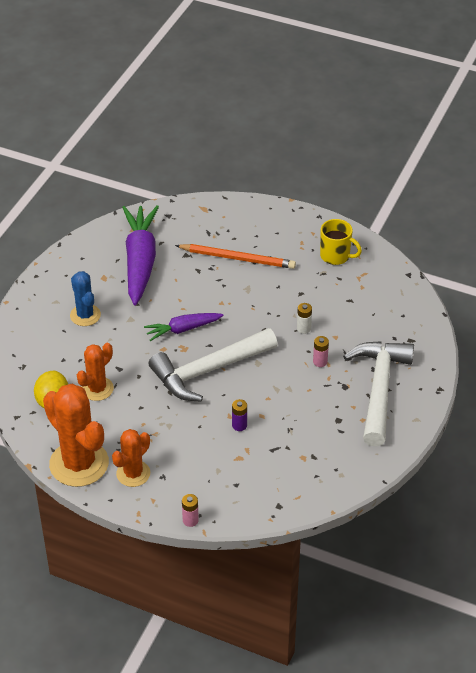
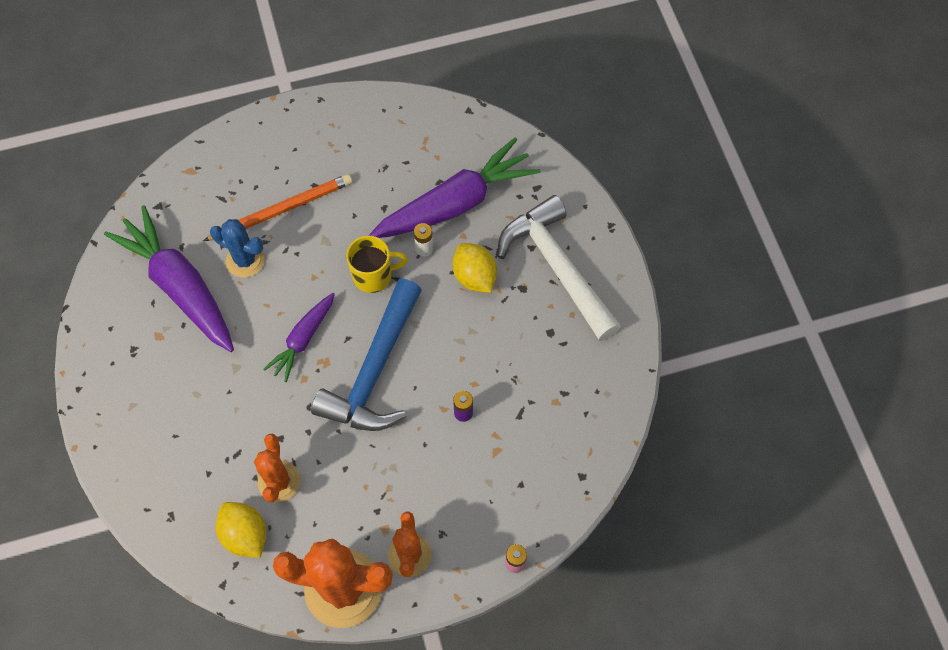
camera: 40 degrees left, 20 degrees up
(85, 315) = (181, 399): blue cactus -> blue cactus (245, 260)
(208, 371) = (374, 370): white hammer -> blue hammer
(320, 362) = (474, 277): pink battery -> yellow lemon
(336, 256) = (379, 137): yellow mug -> yellow mug (373, 275)
(349, 317) = (456, 203): none -> purple carrot

